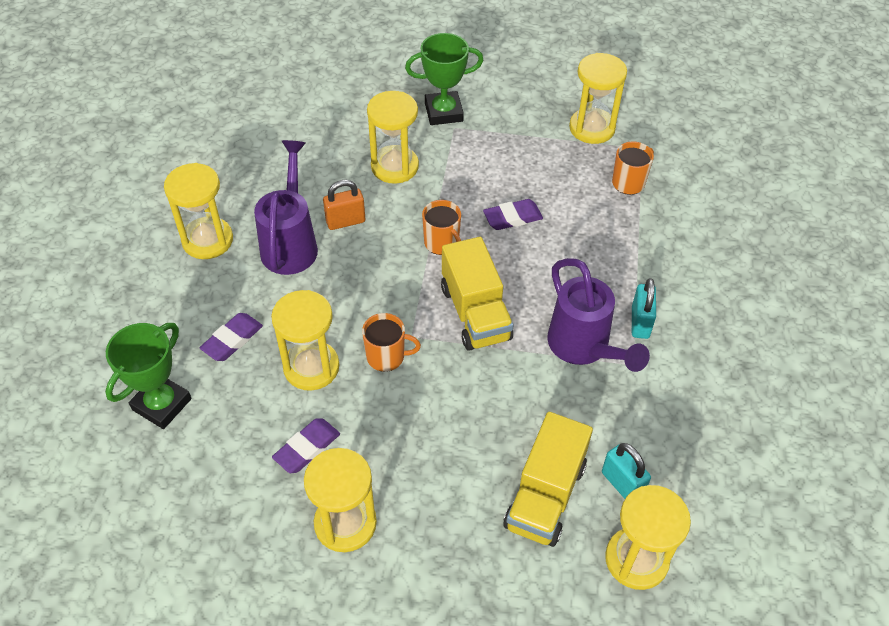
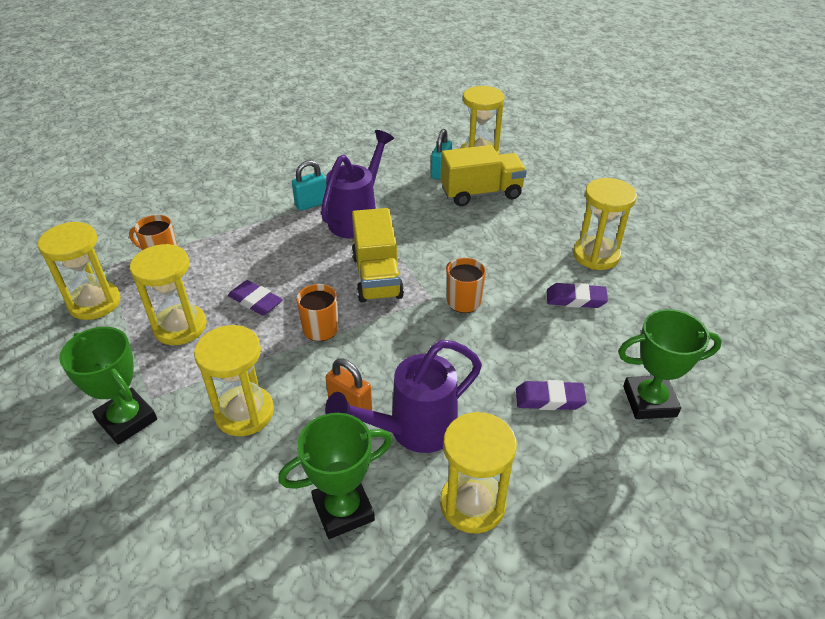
camera: 125 degrees left, 10 degrees down
(271, 179) = (343, 510): none -> green trophy
(311, 367) = (517, 335): yellow hourglass -> yellow hourglass (180, 327)
(475, 313) = (377, 276): yellow truck -> yellow truck turned 135 degrees clockwise

